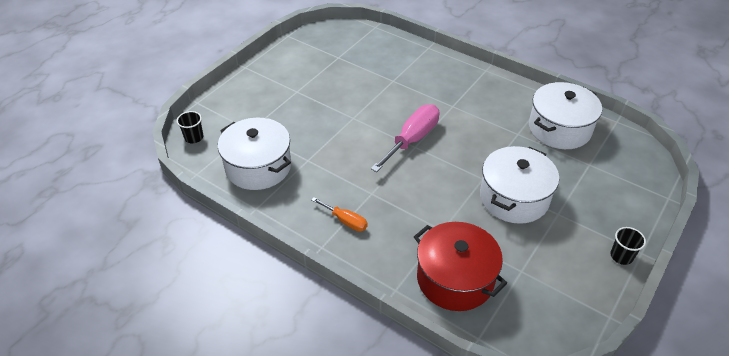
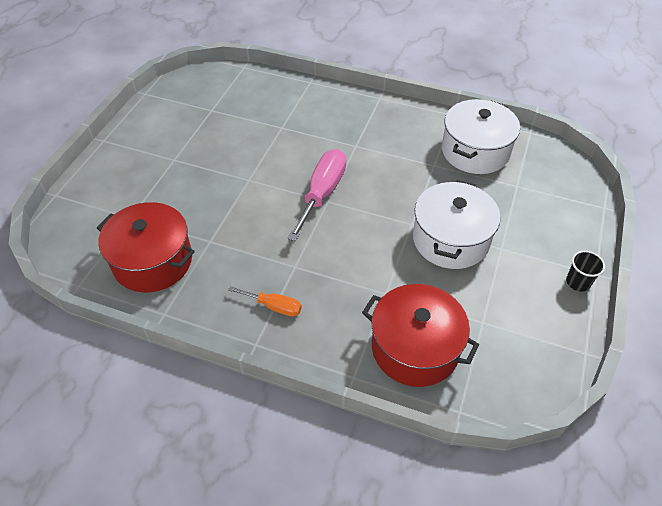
camera: 15 degrees left, 5 degrees up
(194, 137) = (63, 240): black cup -> none
(258, 167) = (153, 261): white pot -> red pot

